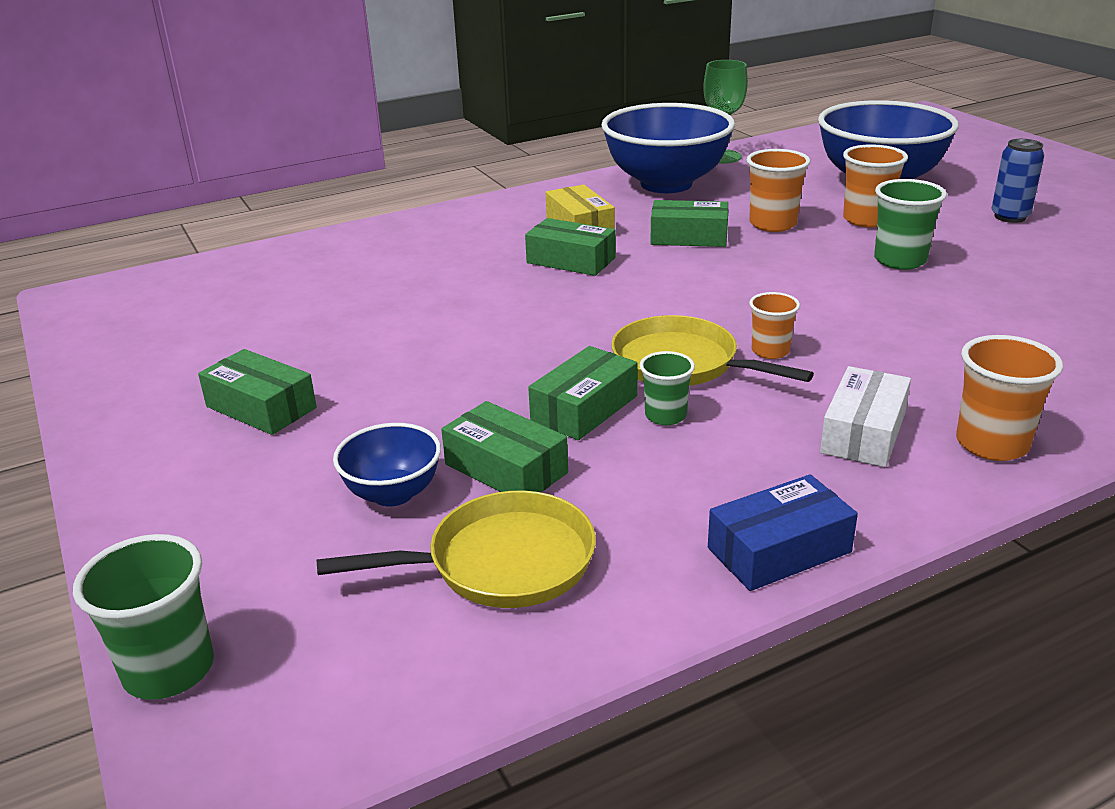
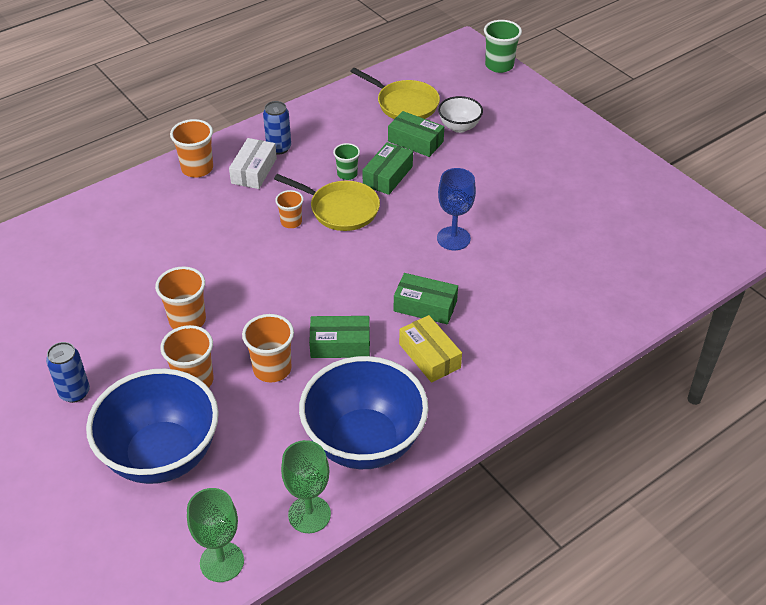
camera: 170 degrees right, 15 degrees up
(261, 407) = (550, 165): green box -> none
(393, 493) = (459, 127): blue bowl -> white bowl
(500, 320) = (453, 238): none -> blue goblet
(500, 562) = (404, 104): yellow pan -> yellow pan turned 120 degrees counterclockwise
(779, 550) = (300, 116): blue box -> none
(796, 143) = (222, 562): none -> green goblet
(819, 474) = (279, 148): none -> blue can
(900, 260) = (187, 320): green cup -> orange cup

